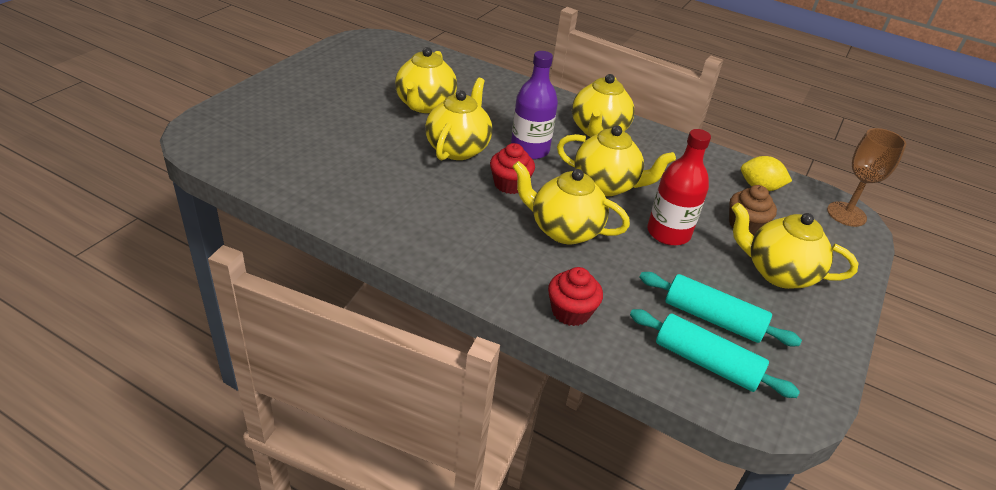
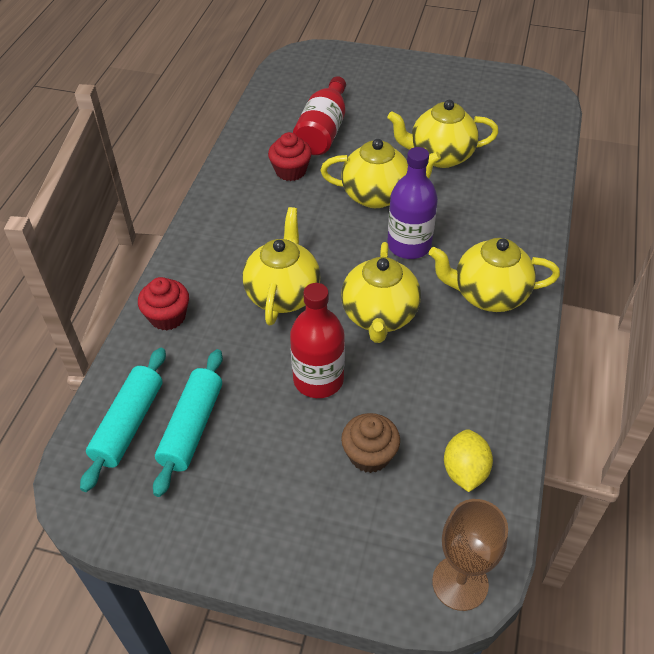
camera: 80 degrees right, 10 degrees up
(343, 154) = (323, 131): none -> red bottle
(510, 184) = (338, 242): red cupcake -> red cupcake (290, 171)
(778, 273) = (291, 490): yellow teapot -> none

